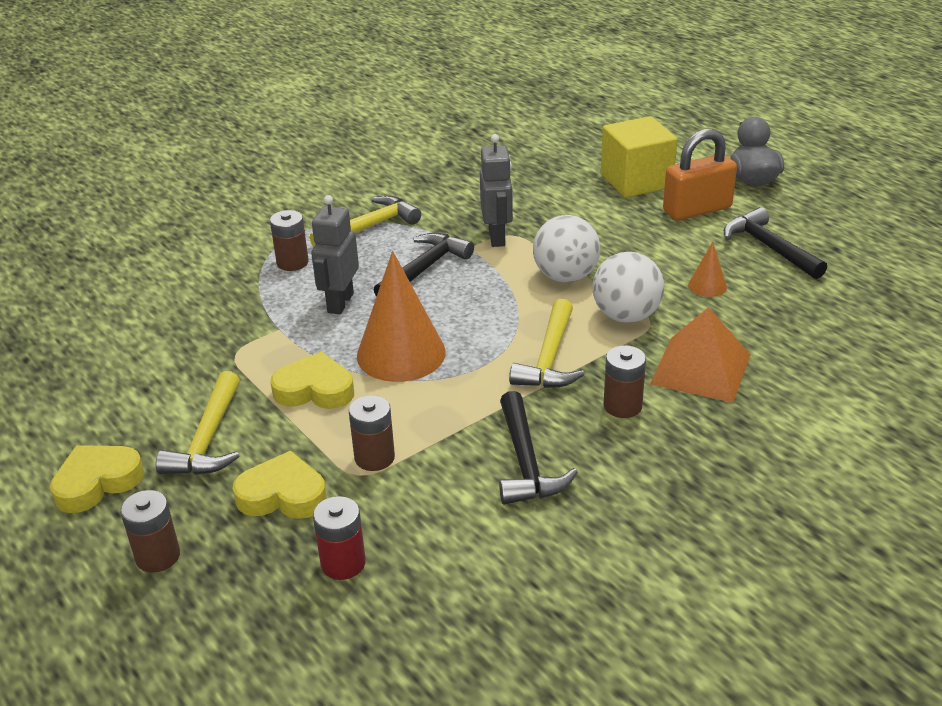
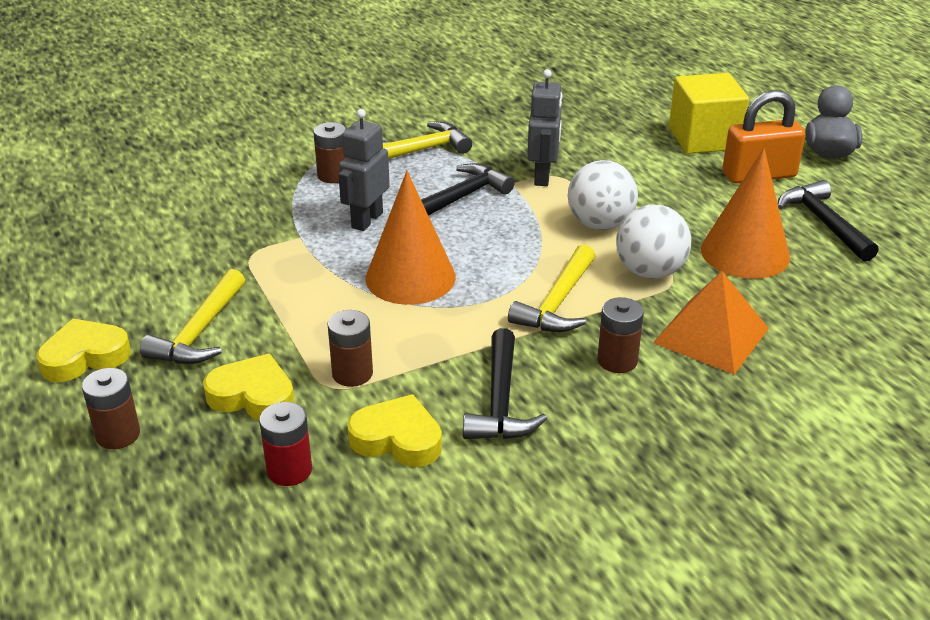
camera: 10 degrees right, 0 degrees up
(315, 390) = (316, 300): yellow heart -> yellow heart (397, 439)
(707, 286) = (745, 253): orange cone -> orange cone, size x2.17

